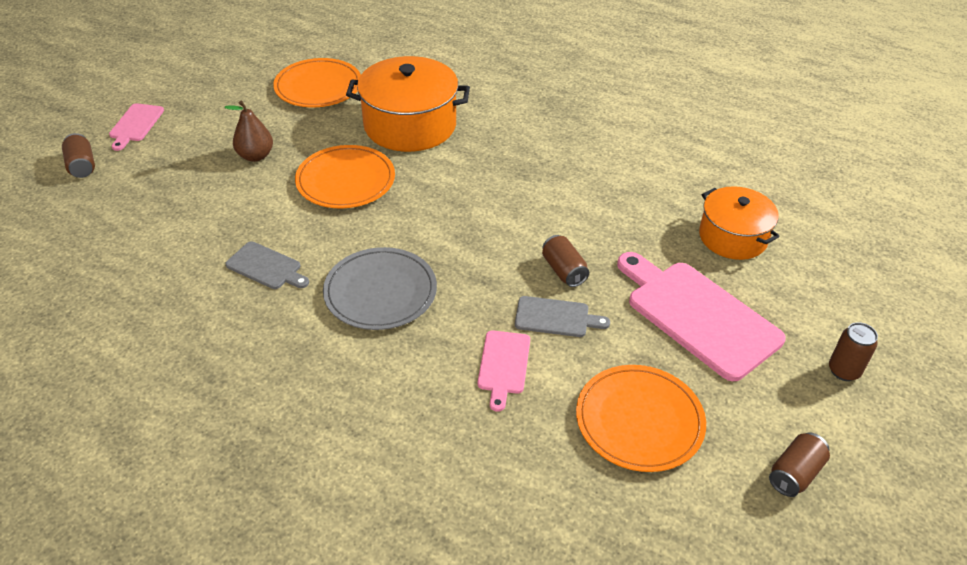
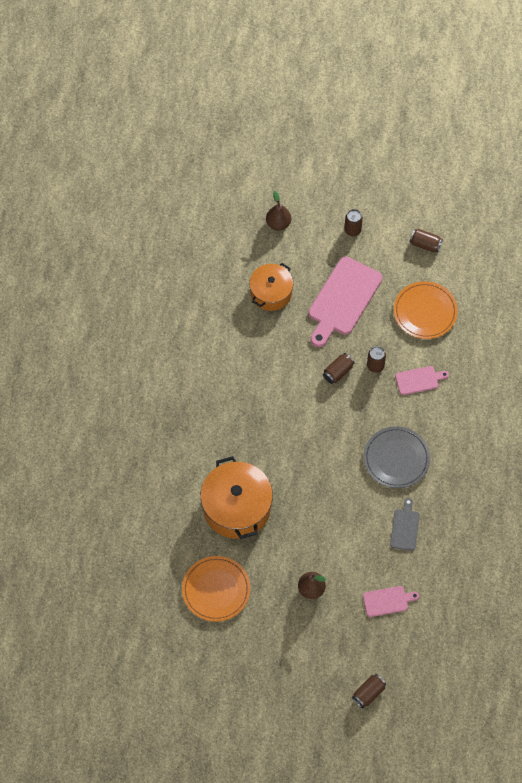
camera: 110 degrees left, 20 degrees up
(135, 124) = (312, 689): pink cutting board -> pink cutting board (387, 601)
(345, 180) = (311, 521): orange plate -> none
(555, 317) = (375, 366): grey cutting board -> brown can
(868, 279) = (278, 223): none -> brown pear

